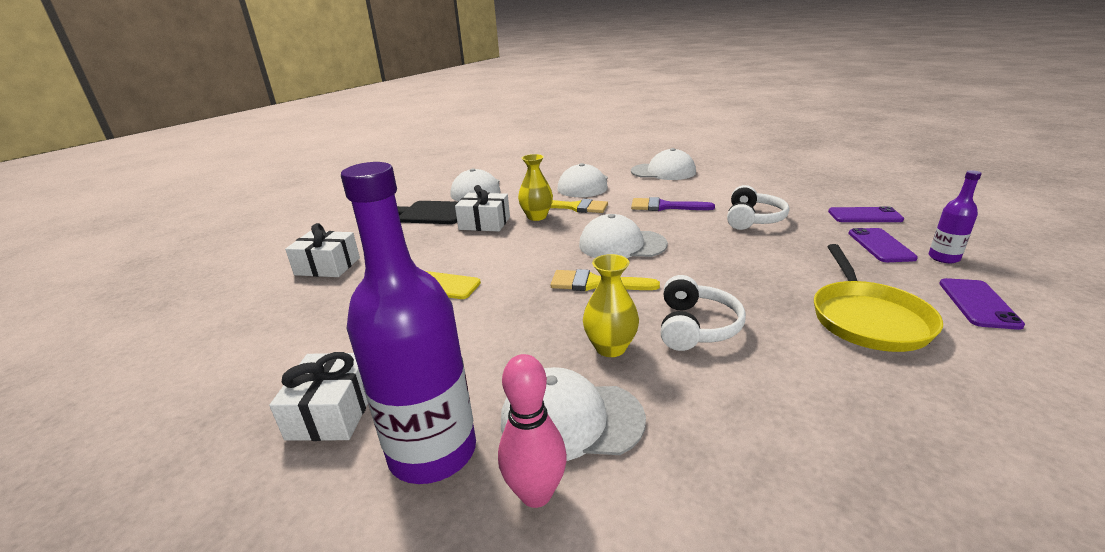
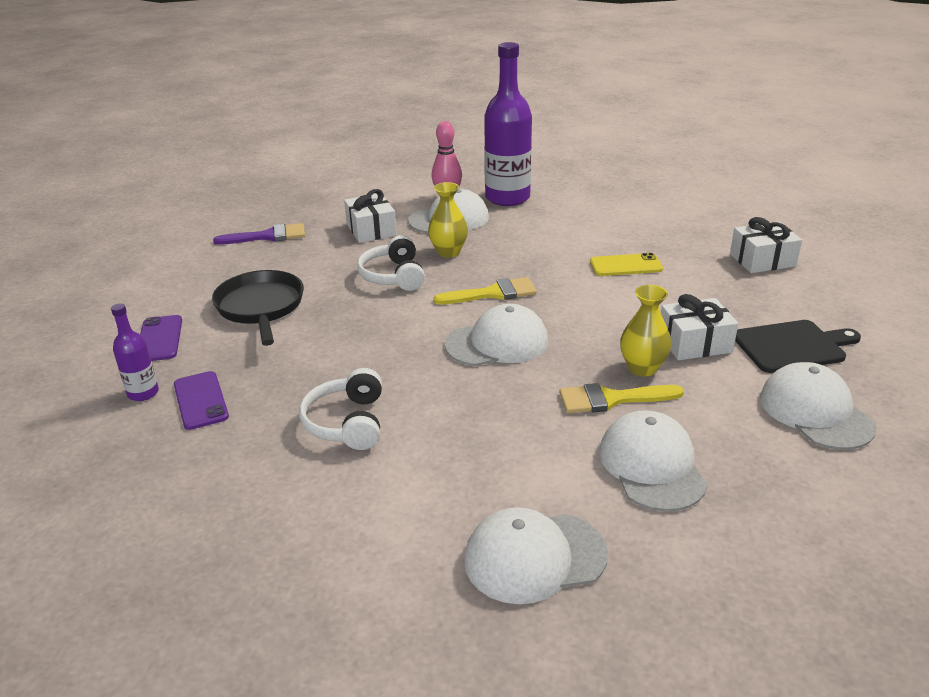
camera: 155 degrees right, 5 degrees up
(333, 412) = (579, 198): white gift -> white gift (371, 230)
(665, 206) = (479, 428): purple brush -> purple brush (268, 236)
(864, 216) = (186, 464): purple phone -> none
(867, 318) = (261, 307): yellow pan -> black pan

